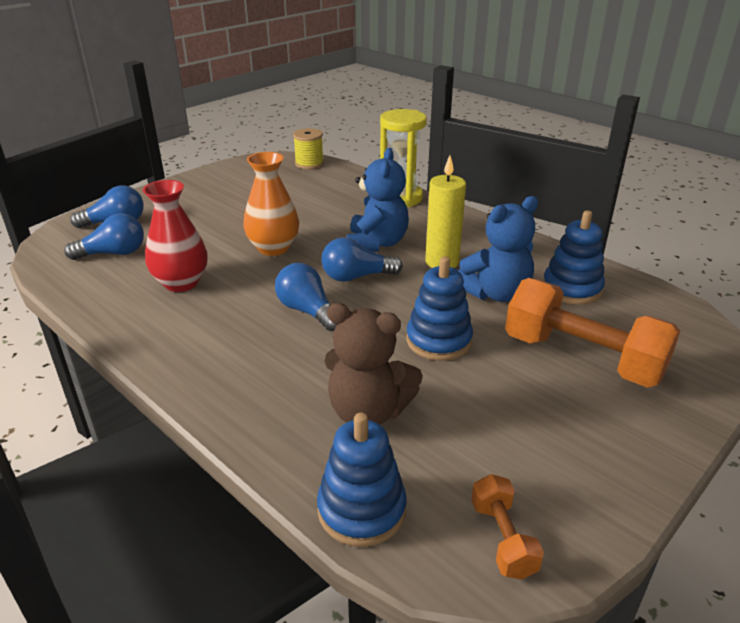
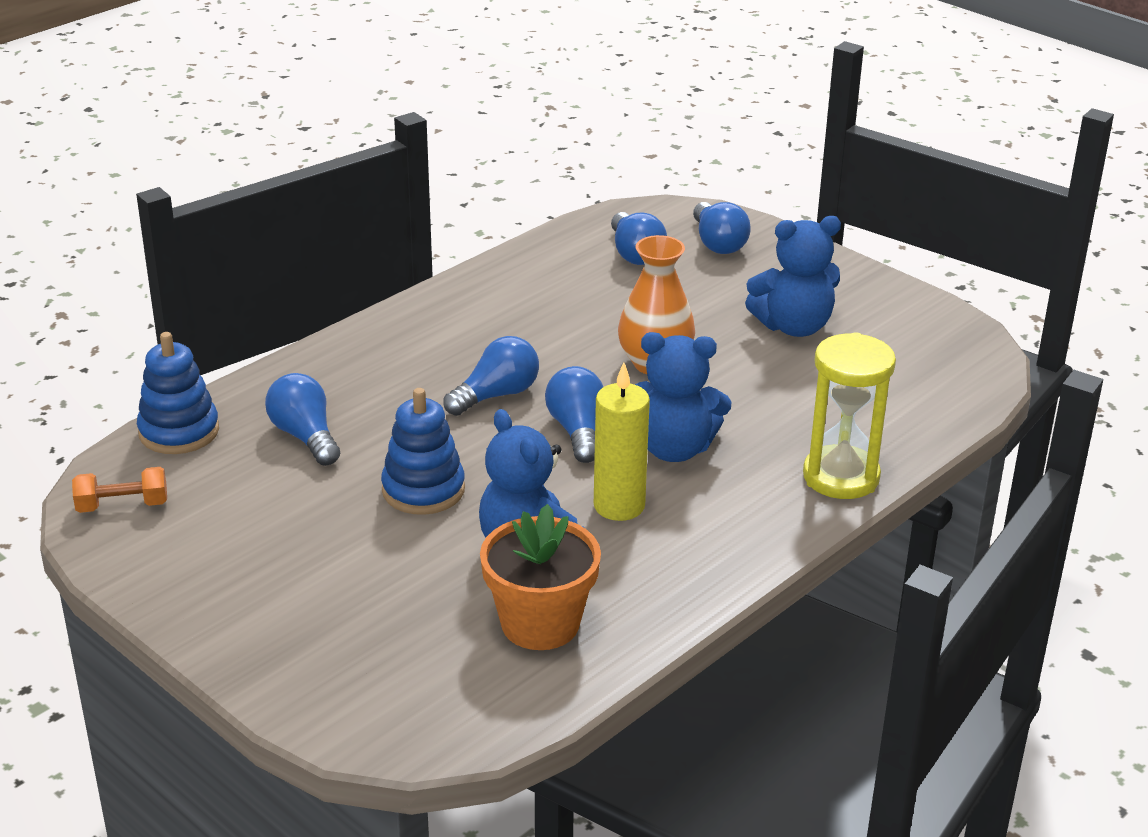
camera: 90 degrees right, 0 degrees up
(181, 283) = (564, 306): red vase -> none
(238, 203) = (793, 326): none -> blue teddy bear
(309, 164) = (967, 383): yellow spool -> none
(368, 411) = (305, 436): brown teddy bear -> blue light bulb
(572, 288) = (540, 624): blue stacking toy -> orange flower pot
(582, 358) = (371, 602): orange dumbbell -> none

